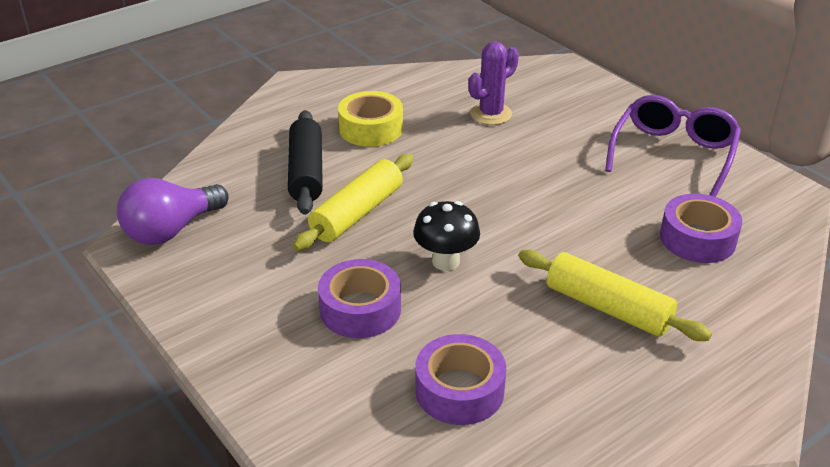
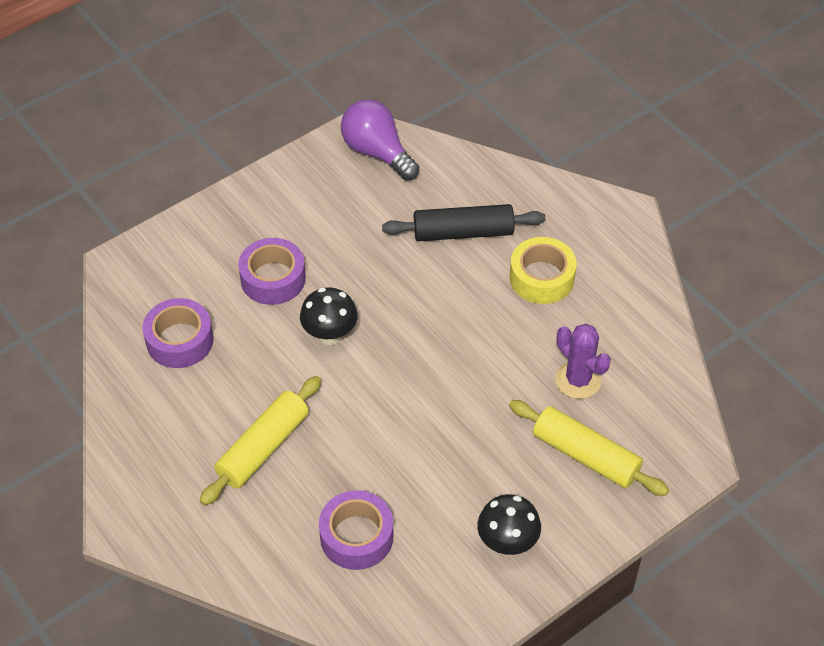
camera: 90 degrees right, 15 degrees up
(357, 213) = (399, 272): yellow rolling pin -> yellow rolling pin (585, 455)
(673, 154) = (507, 543): purple glasses -> black mushroom

